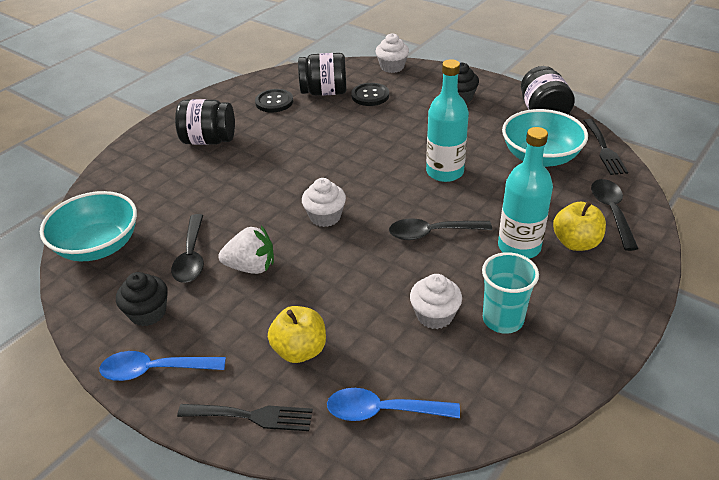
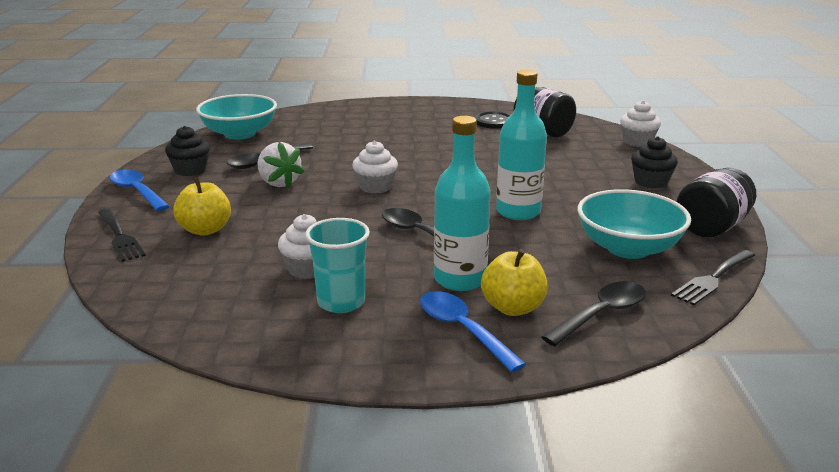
camera: 50 degrees right, 15 degrees down
(209, 140) = (405, 120): black jar -> none
(370, 96) = (574, 148): black button -> none
(383, 411) = (168, 283): blue spoon -> blue spoon (463, 330)

